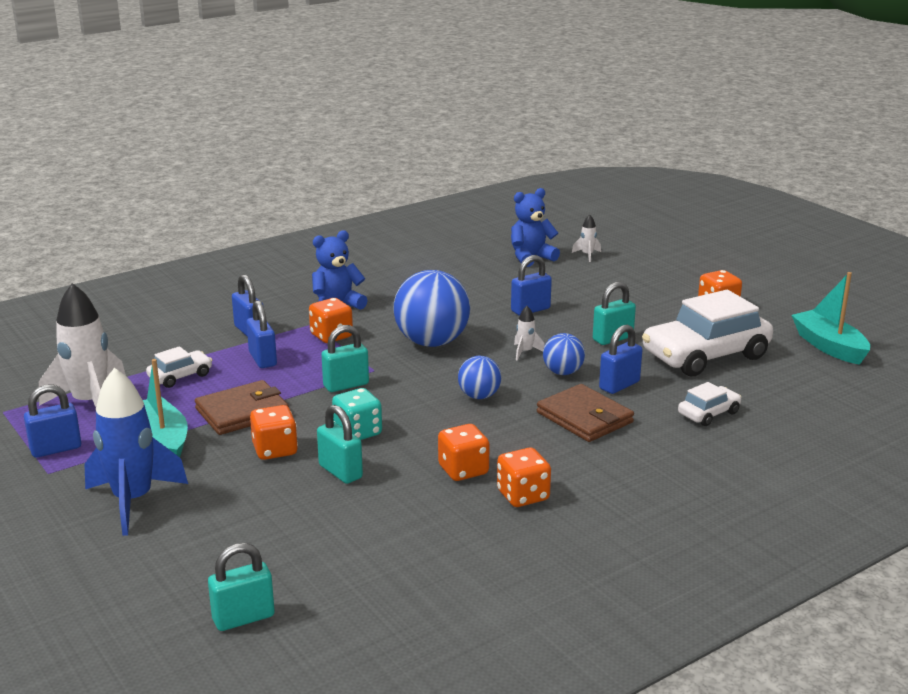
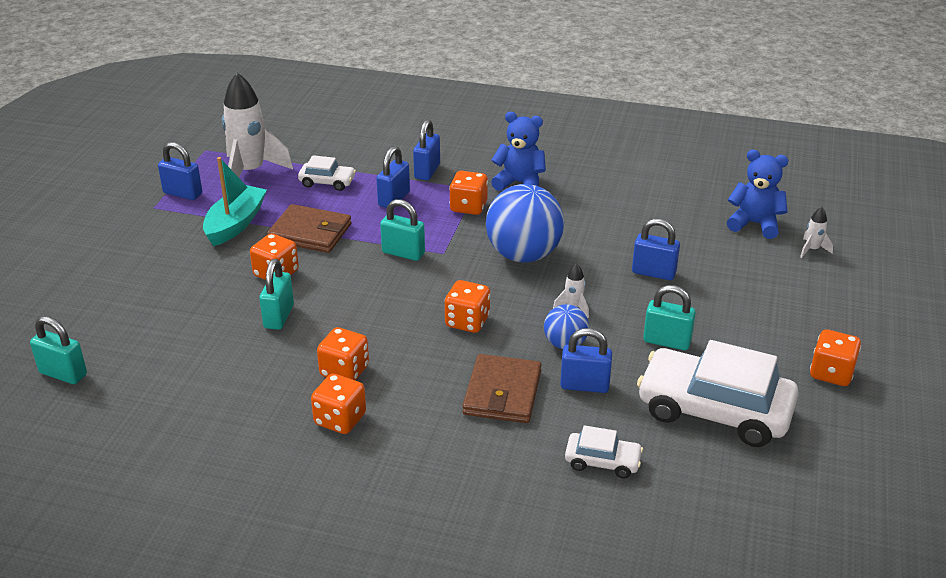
camera: 50 degrees right, 10 degrees up
(133, 501) = (153, 256): blue rocket -> none
(358, 432) = (341, 295): turquoise dice -> none
(479, 396) = (467, 321): blue ball -> orange dice
(829, 346) = (856, 485): turquoise boat -> none

